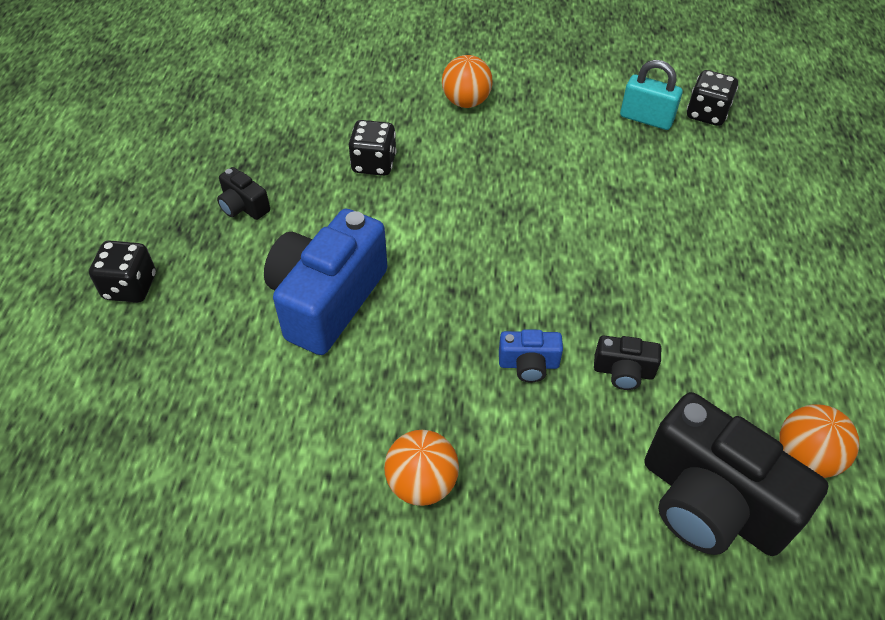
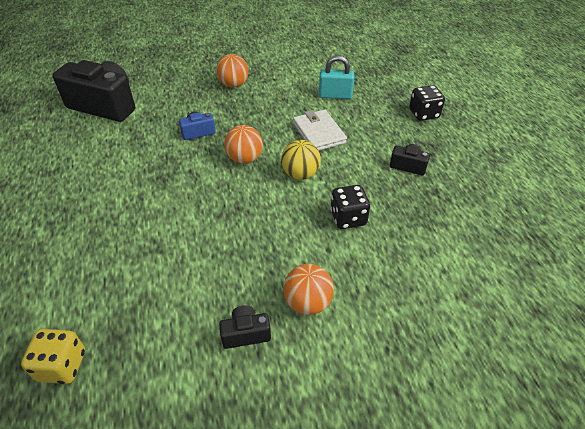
camera: 160 degrees right, 5 degrees down
(327, 300) = (319, 133): blue camera -> white wallet
(398, 236) = (300, 174): none -> yellow ball
(623, 372) = (146, 140): black camera -> black camera (246, 333)
(646, 119) = (128, 337): turquoise padlock -> turquoise padlock (335, 95)
(706, 114) = (62, 365): black dice -> yellow dice
(805, 457) = (54, 129): orange ball -> orange ball (245, 159)

